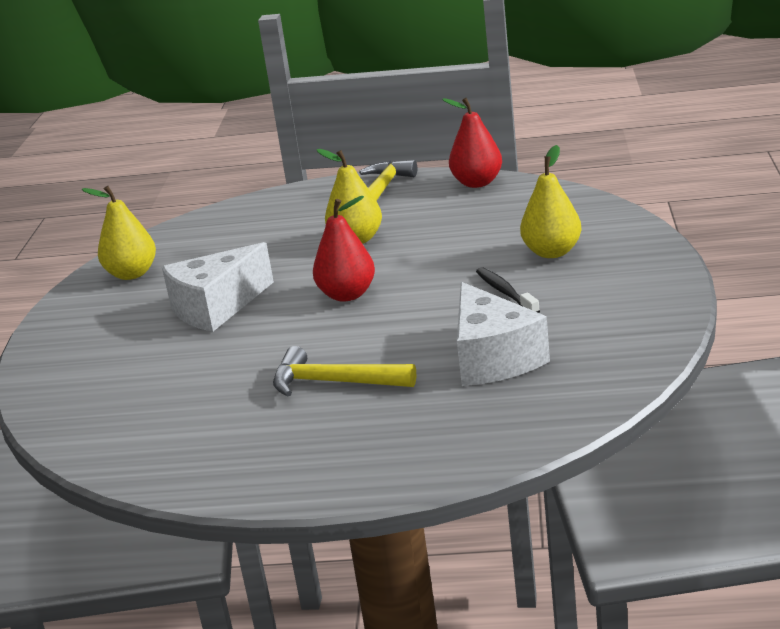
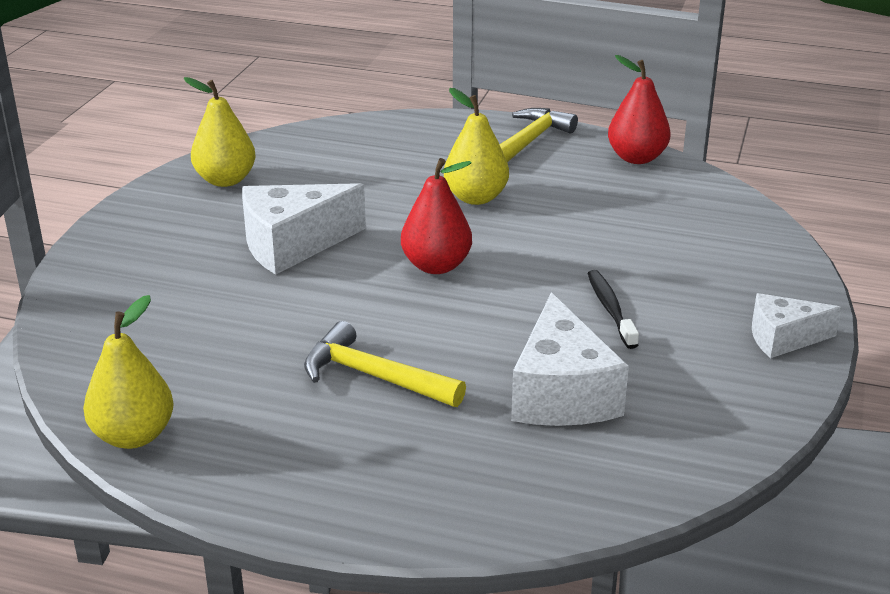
camera: 10 degrees right, 5 degrees up
(552, 252) = (684, 269): yellow pear -> yellow pear (133, 436)
(651, 281) = (783, 338): none -> white cheese

